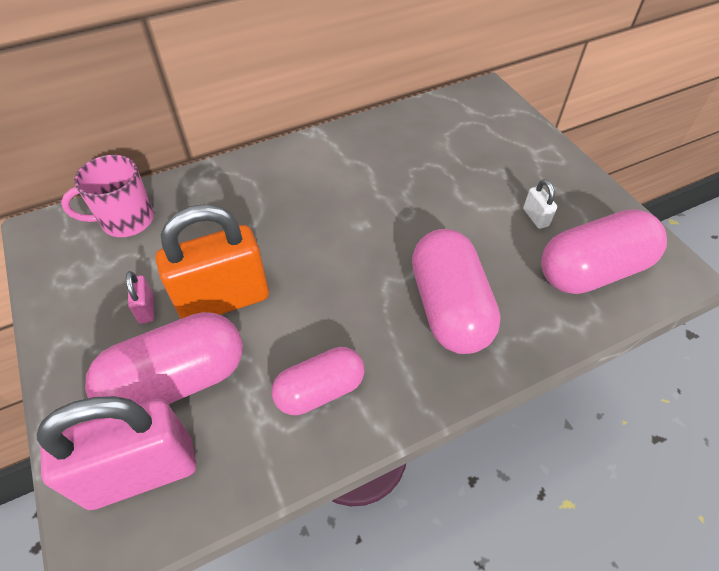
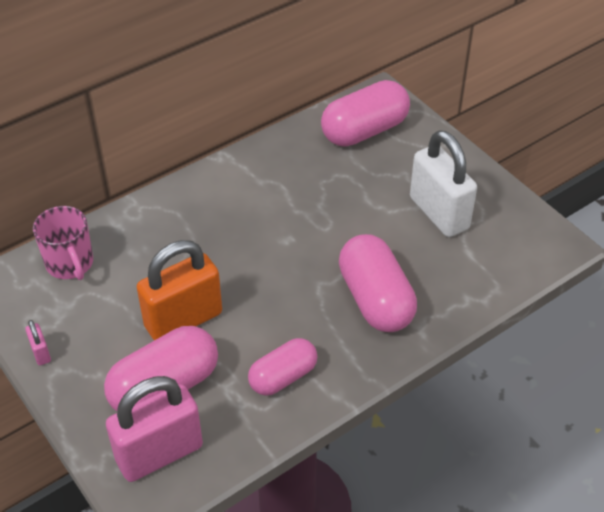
camera: 10 degrees left, 5 degrees down
(126, 220) = (70, 264): pink mug -> pink mug turned 90 degrees counterclockwise
(146, 309) = (118, 336): pink padlock -> pink padlock (41, 353)
(535, 217) = (439, 213): white padlock -> white padlock, size x2.45
(592, 270) = (490, 253): pink capsule -> pink capsule (364, 131)

